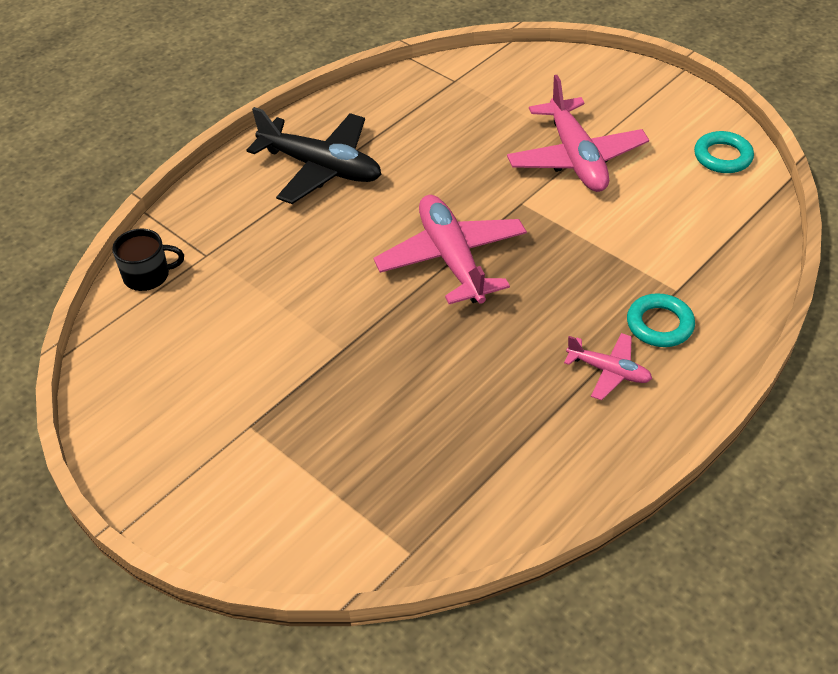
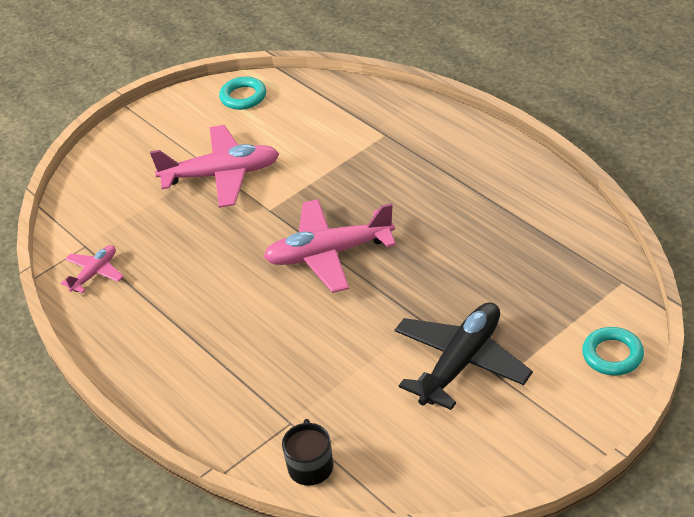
camera: 80 degrees left, 5 degrees down
(321, 168) = (186, 341): black plane -> black plane (461, 363)
(608, 371) = (461, 175): pink plane -> pink plane (94, 273)
(659, 324) = (419, 146): turquoise ring -> turquoise ring (612, 355)

